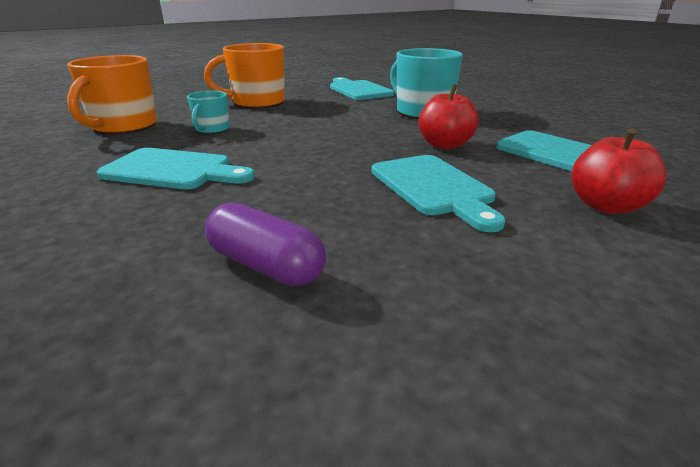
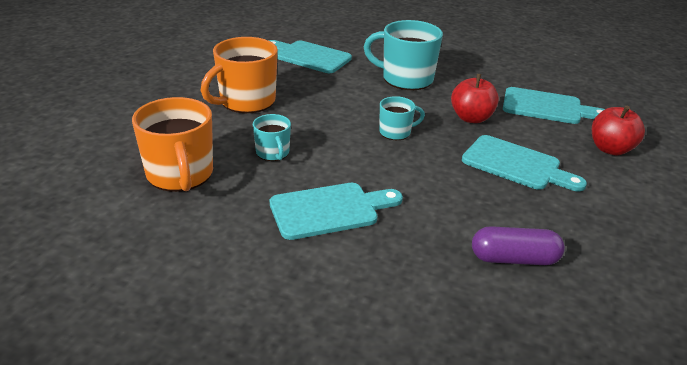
camera: 35 degrees left, 5 degrees up
(343, 139) = (396, 132): none -> turquoise mug

